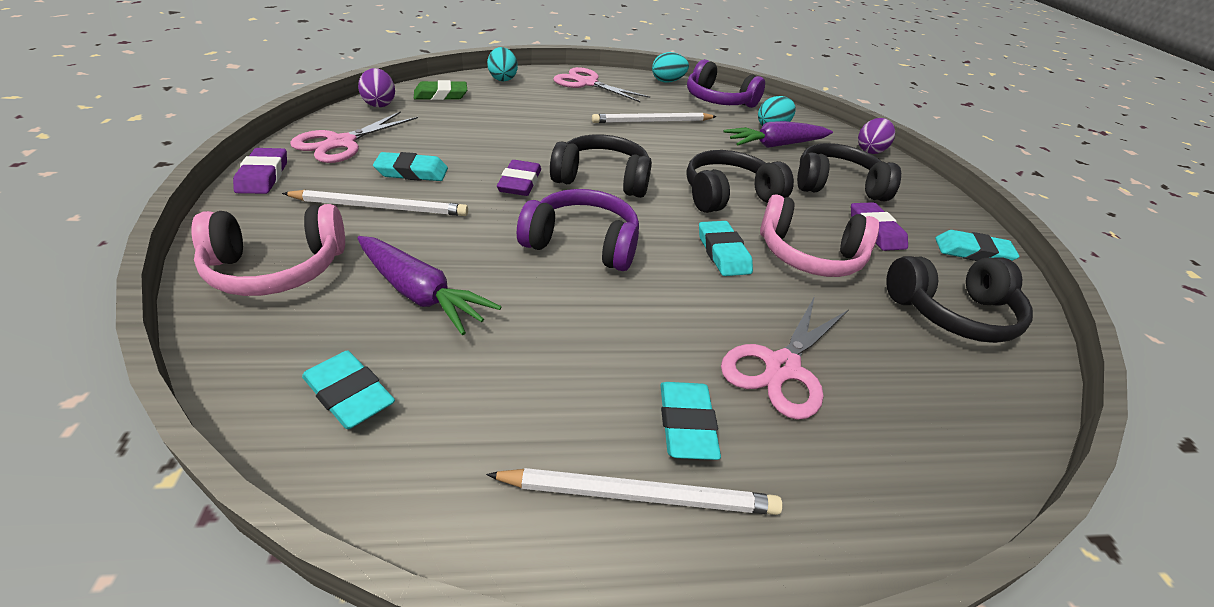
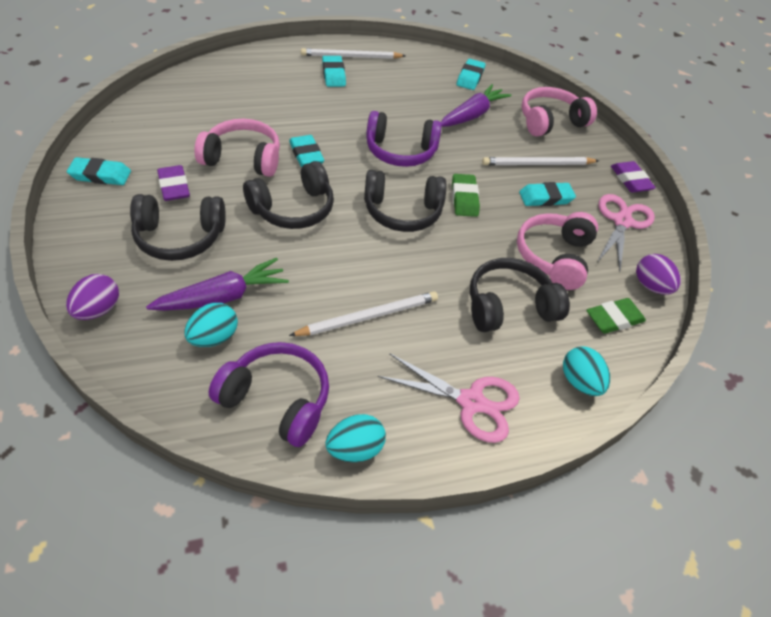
camera: 170 degrees right, 10 degrees up
(349, 394) = (470, 77): turquoise eraser -> turquoise eraser turned 75 degrees clockwise
(421, 294) = (472, 115): purple carrot -> purple carrot turned 105 degrees clockwise
(456, 130) = (554, 257): none -> pink headphones
(520, 183) = (464, 198): purple eraser -> green eraser
(781, 367) = (285, 95): pink scissors -> none
(952, 313) = (163, 128): black headphones -> black headphones (509, 306)

